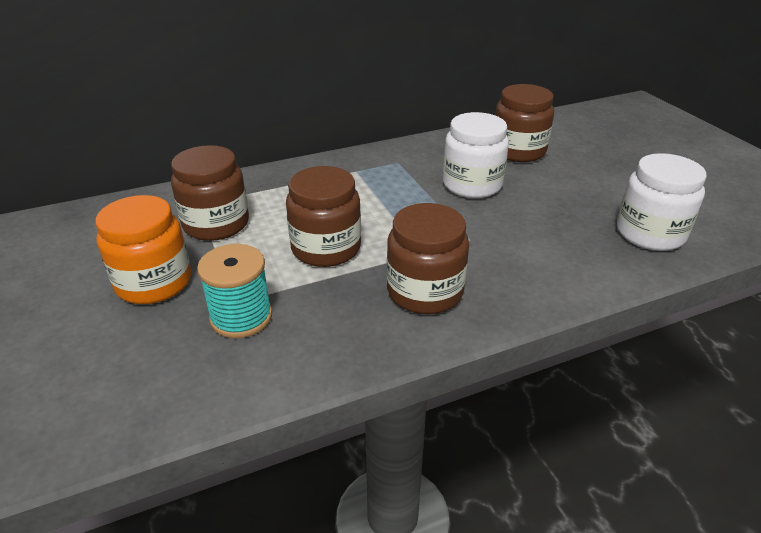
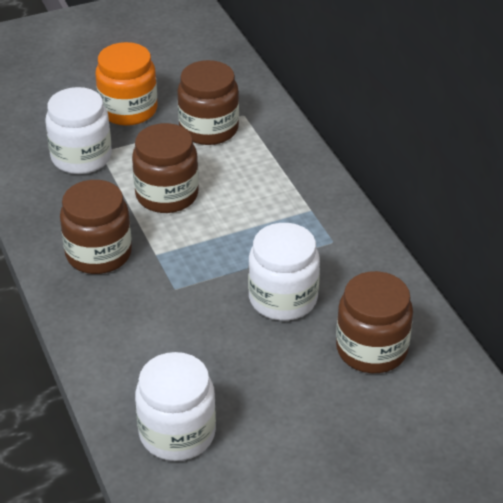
camera: 90 degrees right, 5 degrees up
(241, 317) = (81, 157): turquoise spool -> white jar

